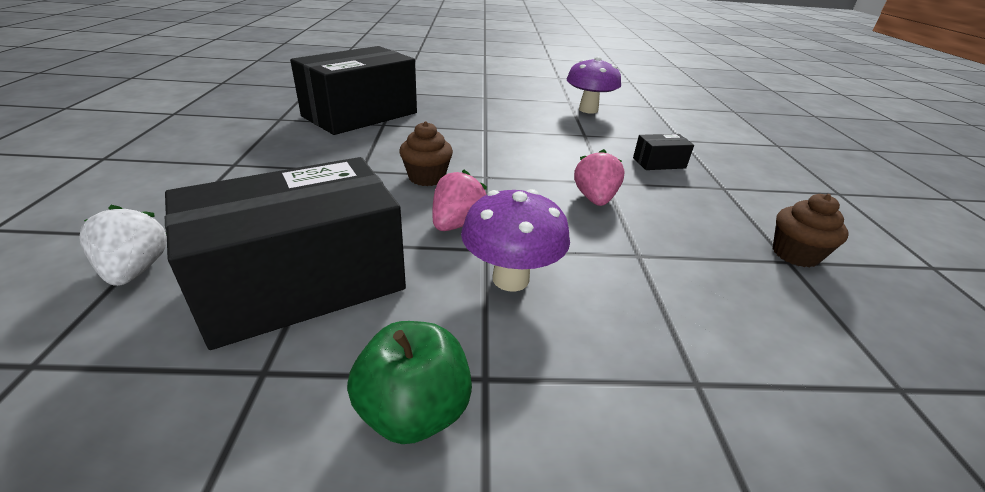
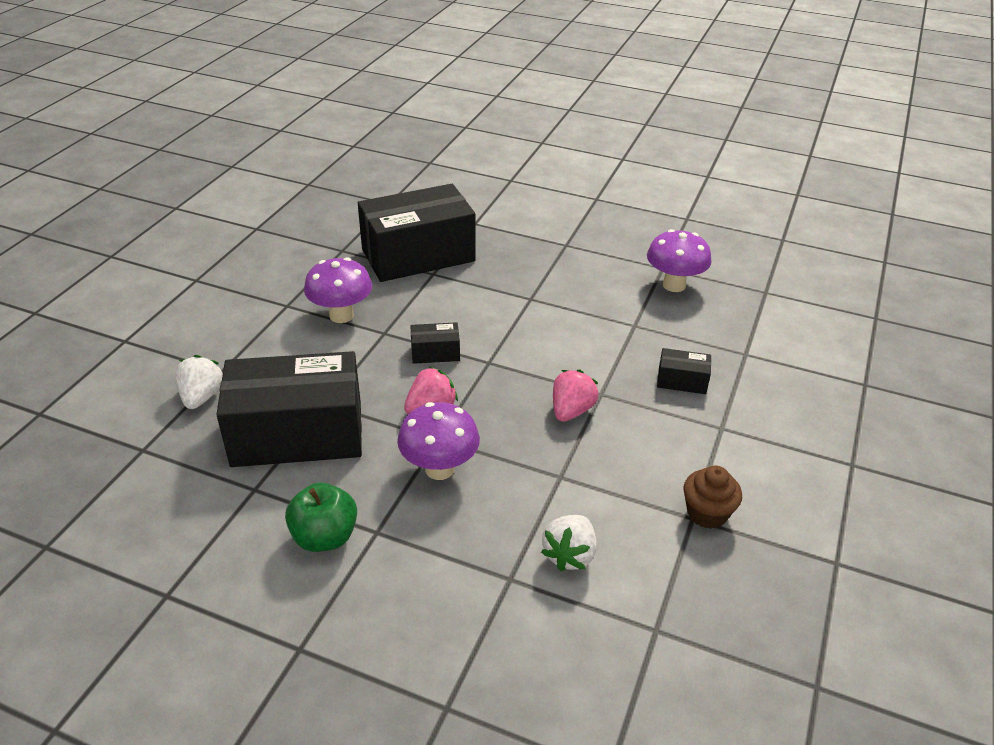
camera: 25 degrees right, 5 degrees up
(304, 164) = (341, 315): none -> purple mushroom
(427, 177) = (435, 353): brown cupcake -> black box
(729, 331) = (569, 555): none -> white strawberry

